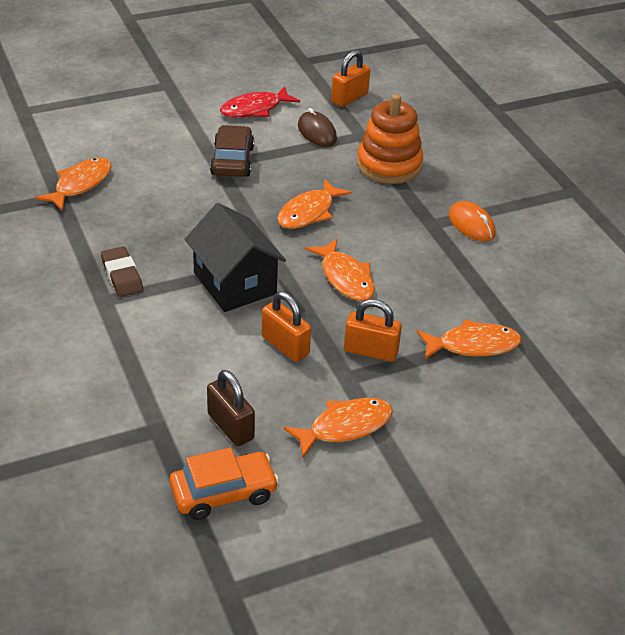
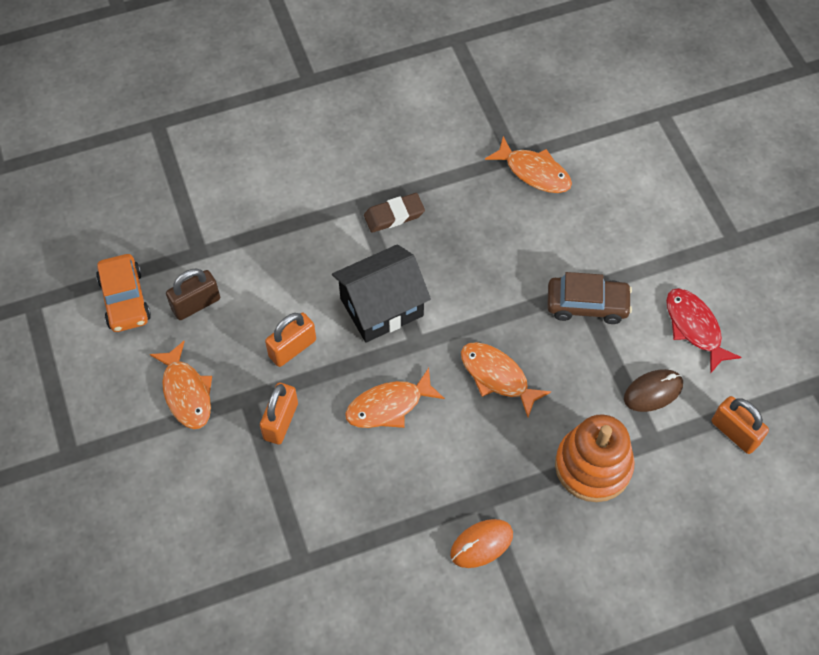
camera: 95 degrees right, 20 degrees up
(473, 345) = (284, 517): orange fish -> none

